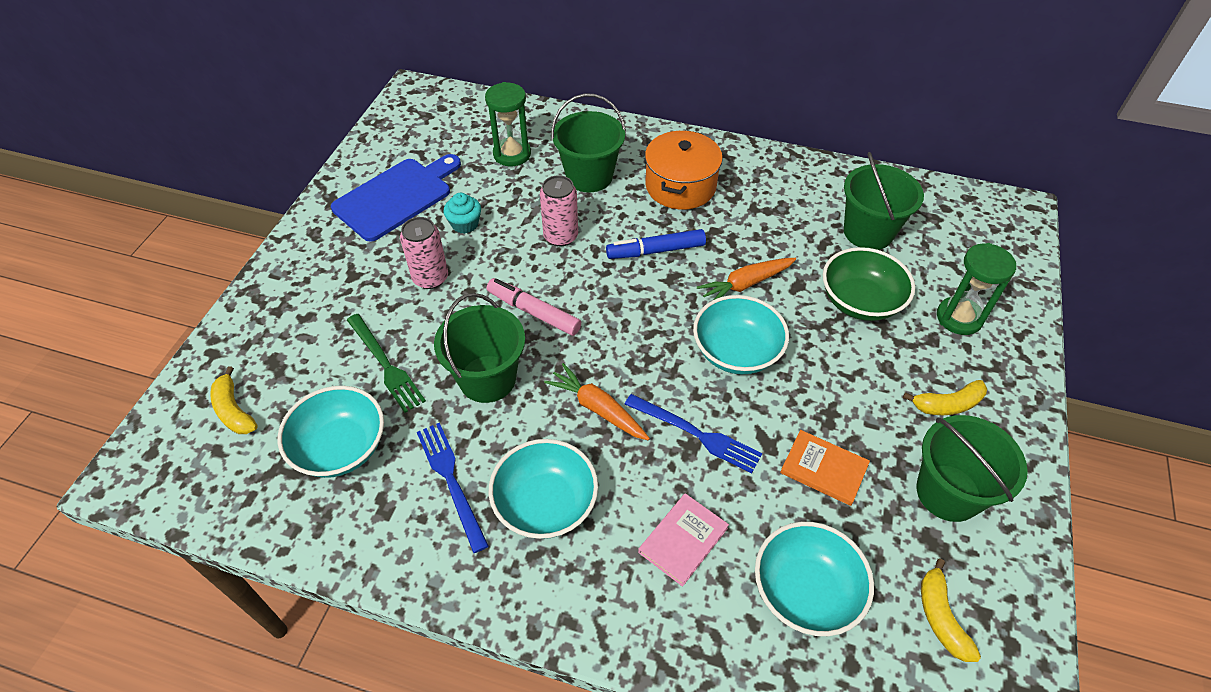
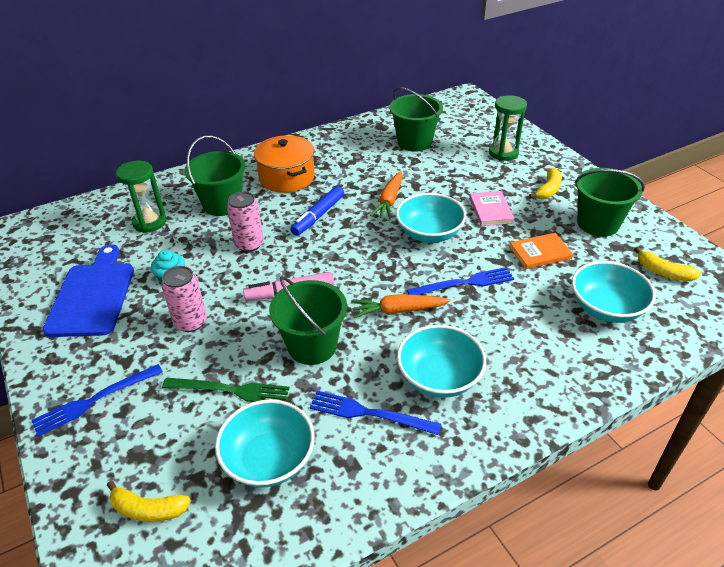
camera: 45 degrees left, 10 degrees down
(300, 292) = (94, 400): none -> blue fork
(683, 540) = (528, 333): pink book -> pink book (490, 210)
(860, 301) = (453, 173): green bowl -> none

